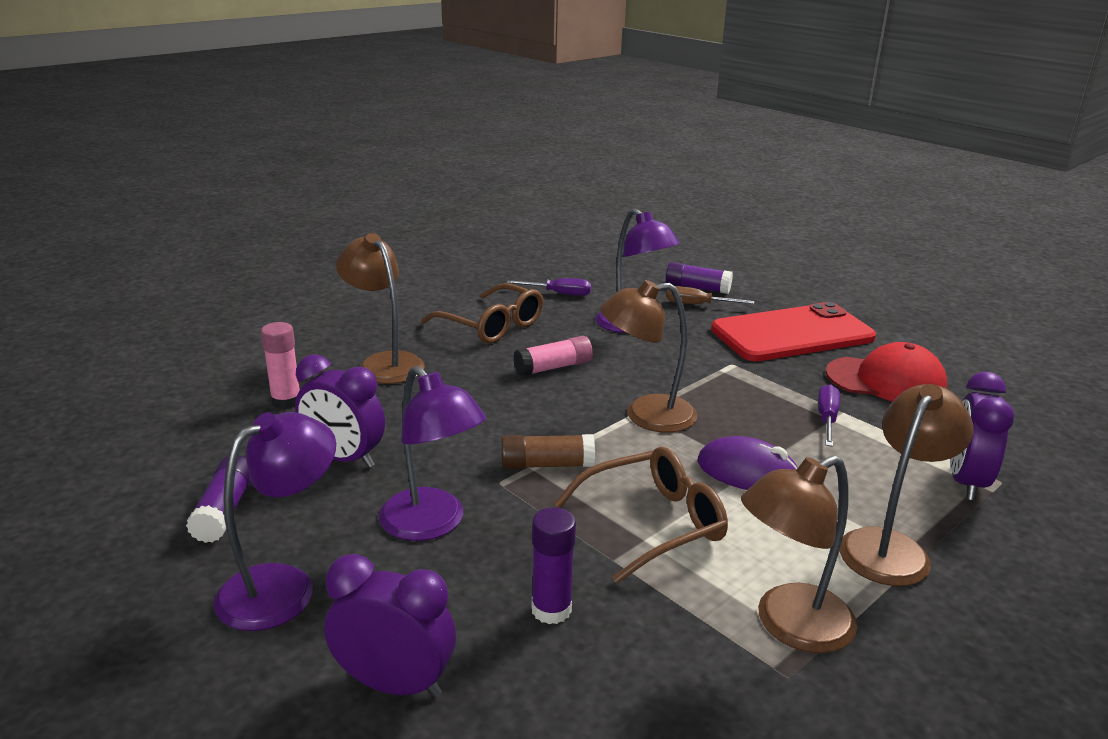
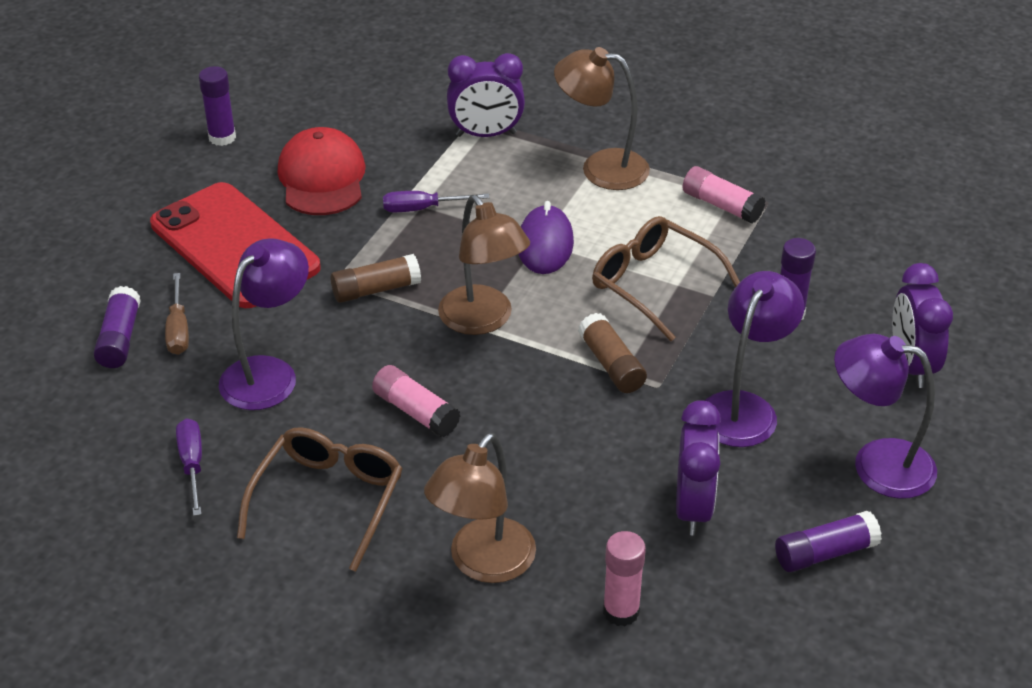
camera: 110 degrees left, 15 degrees up
(712, 378) = (376, 289): none -> brown glue stick
(789, 626) = (722, 205): brown lamp -> pink glue stick
(955, 349) = (222, 137): none -> purple glue stick

